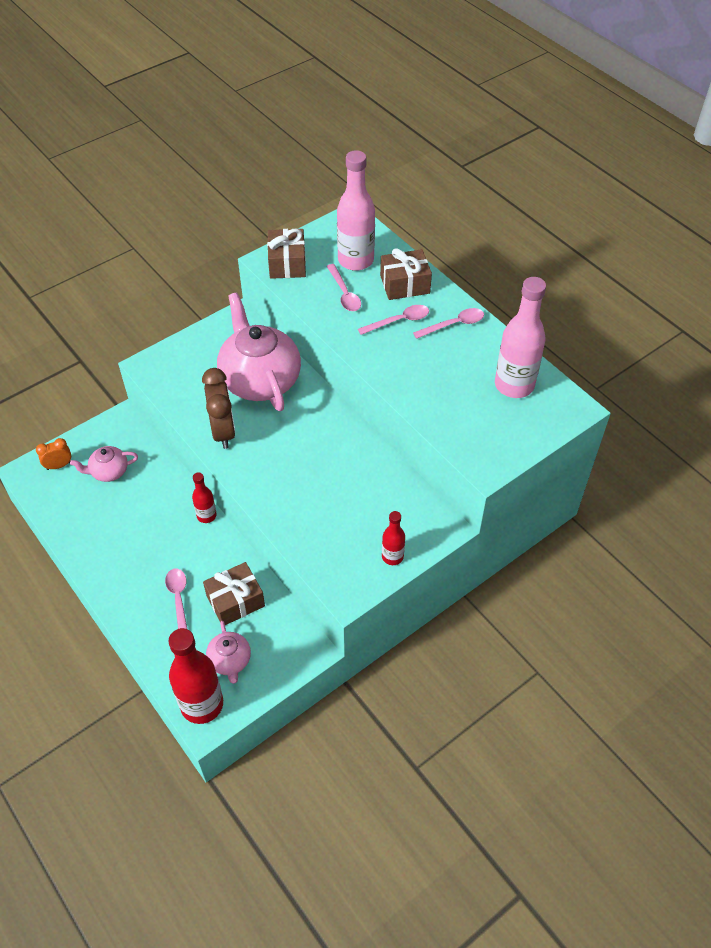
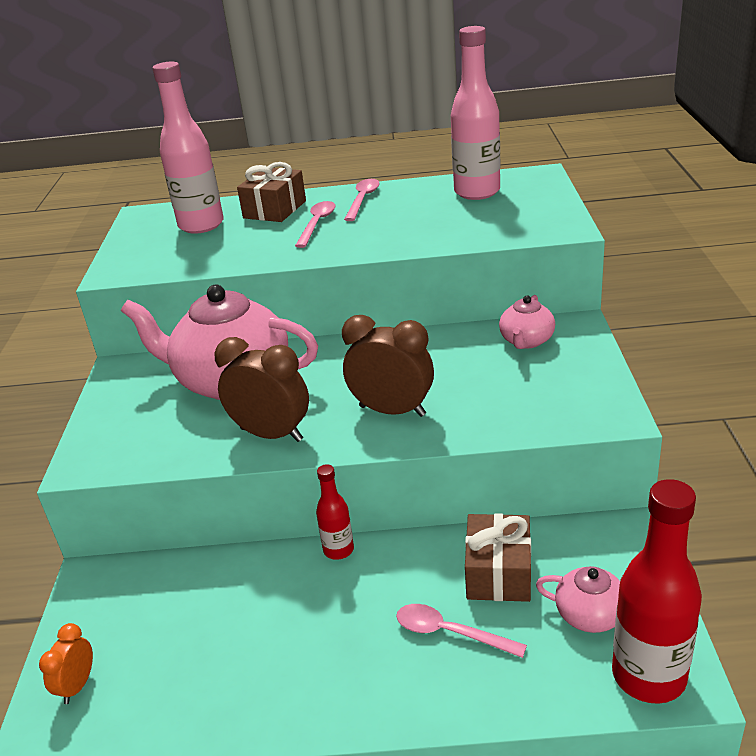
camera: 50 degrees left, 20 degrees down
(109, 471) = (157, 627): pink teapot -> pink teapot (526, 341)
(281, 476) = (392, 411): none -> brown clock
(287, 263) = (138, 263): brown gift -> none
(344, 294) = (235, 242): pink spoon -> none
(392, 556) = (586, 369): red bottle -> none

